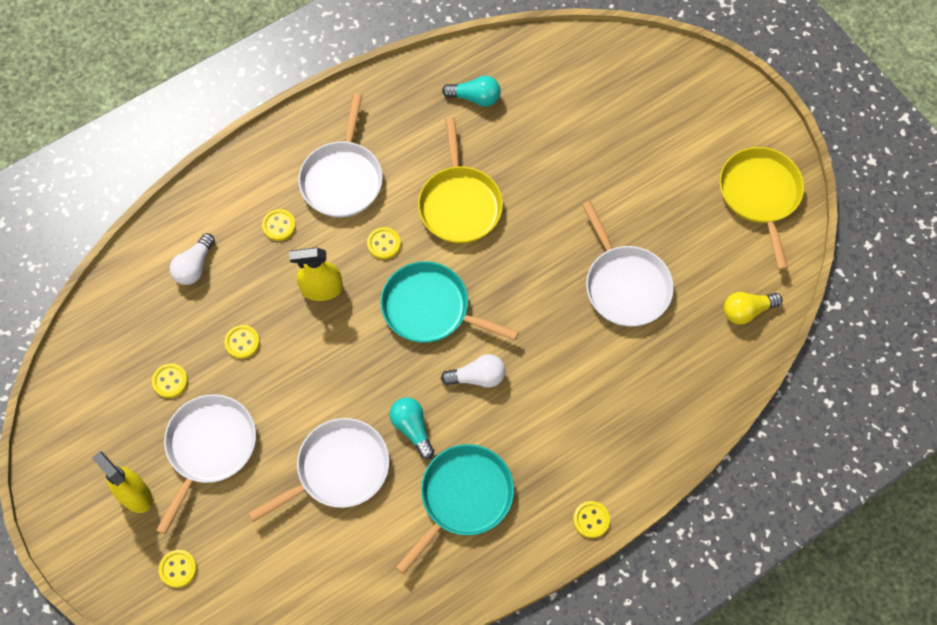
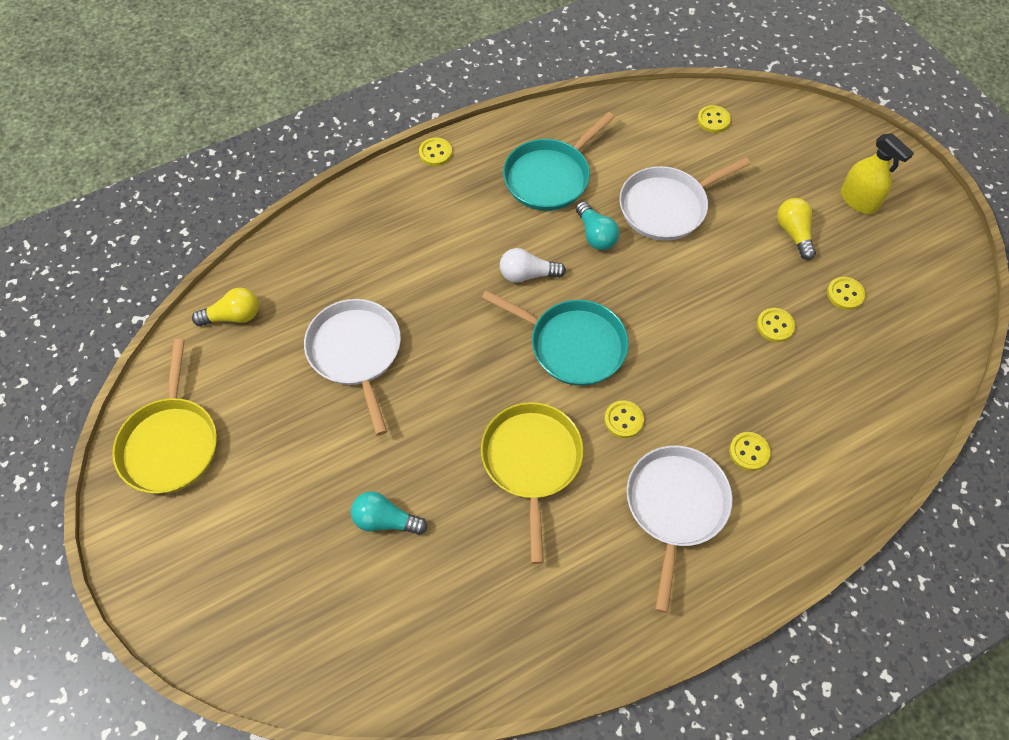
camera: 175 degrees left, 5 degrees down
(178, 569) = (806, 144): yellow button -> yellow button (713, 120)
(194, 266) = (842, 411): white light bulb -> none
(209, 447) = (793, 233): white pan -> yellow light bulb
(322, 289) = (693, 374): yellow spray bottle -> none
(475, 98) = (499, 610): turquoise light bulb -> turquoise light bulb (385, 520)

